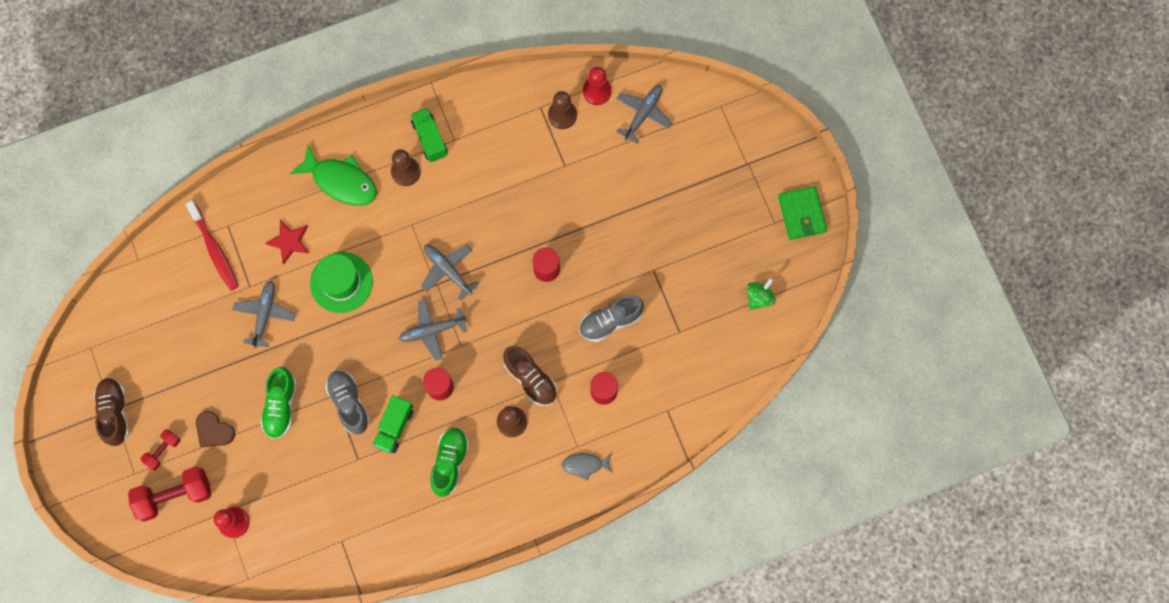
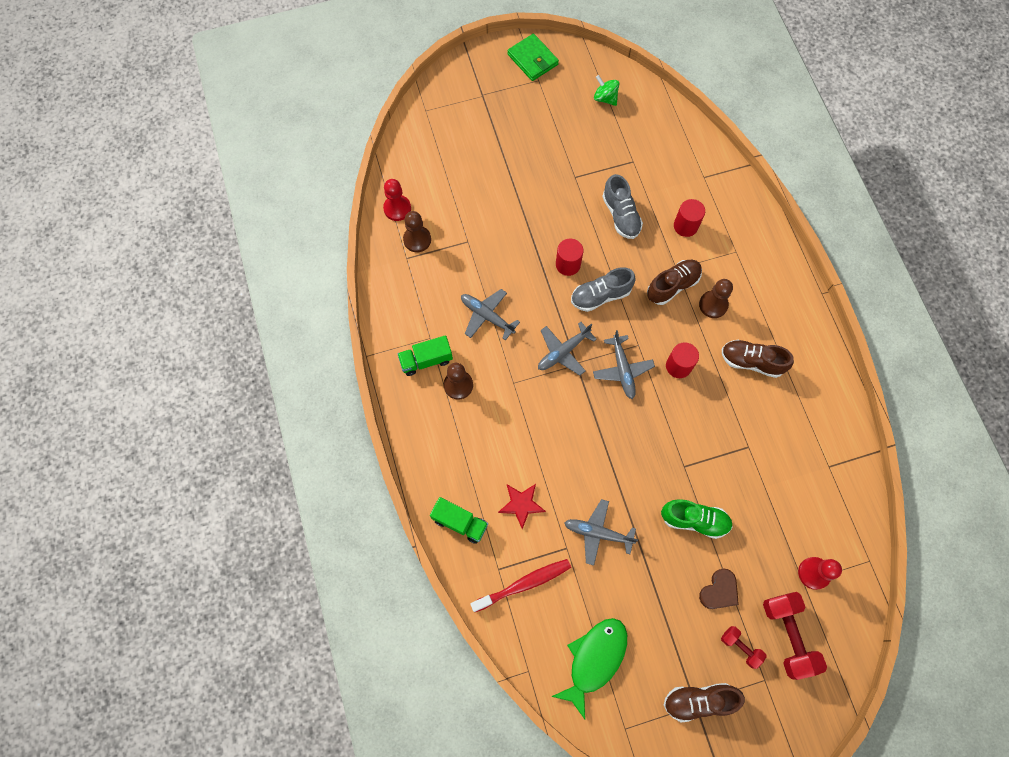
camera: 85 degrees left, 5 degrees down
(341, 181) = (461, 448): green fish -> green fish (594, 659)
(341, 282) = (568, 454): green hat -> none
(349, 403) = (693, 452): grey shoe -> grey shoe (600, 295)
(394, 427) = (717, 410): green truck -> green truck (460, 522)
(450, 462) = (751, 362): green shoe -> brown shoe
(585, 465) = (753, 246): grey fish -> none
(643, 114) = (425, 172): grey plane -> grey plane (487, 316)
(801, 214) = (532, 59): green wallet -> green wallet turned 60 degrees clockwise

